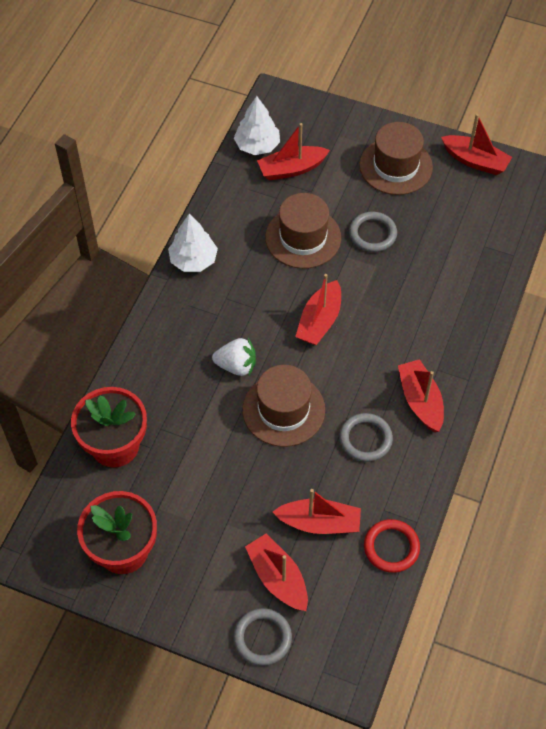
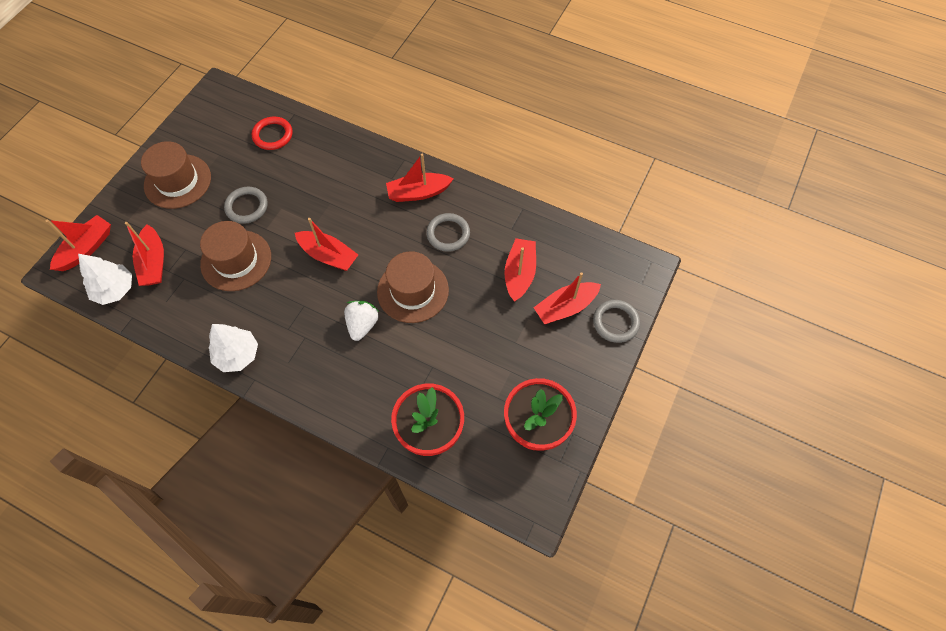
camera: 85 degrees left, 5 degrees up
(391, 547) = (543, 227): red ring -> red ring (273, 135)
(475, 161) = (191, 125): red boat -> red boat (86, 248)

